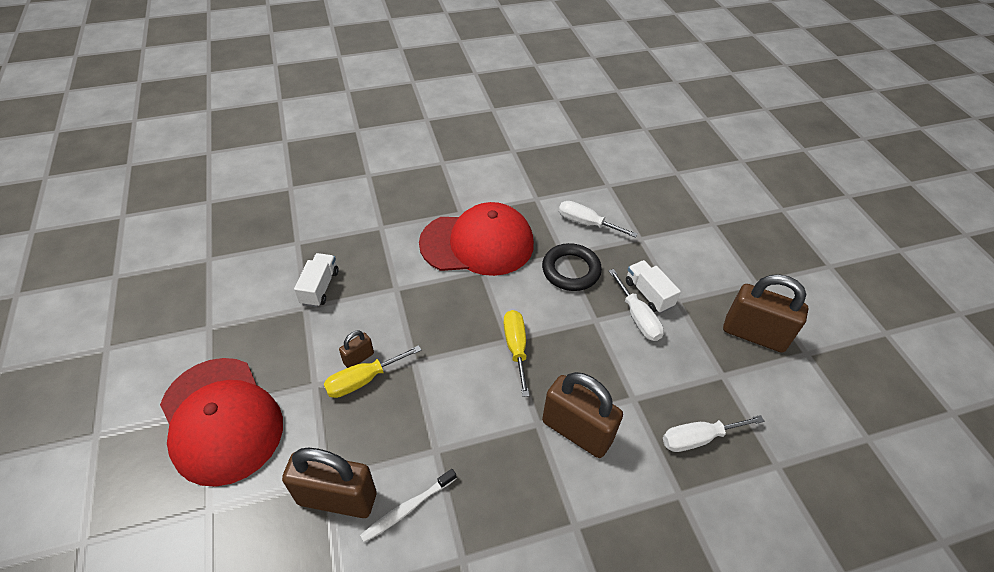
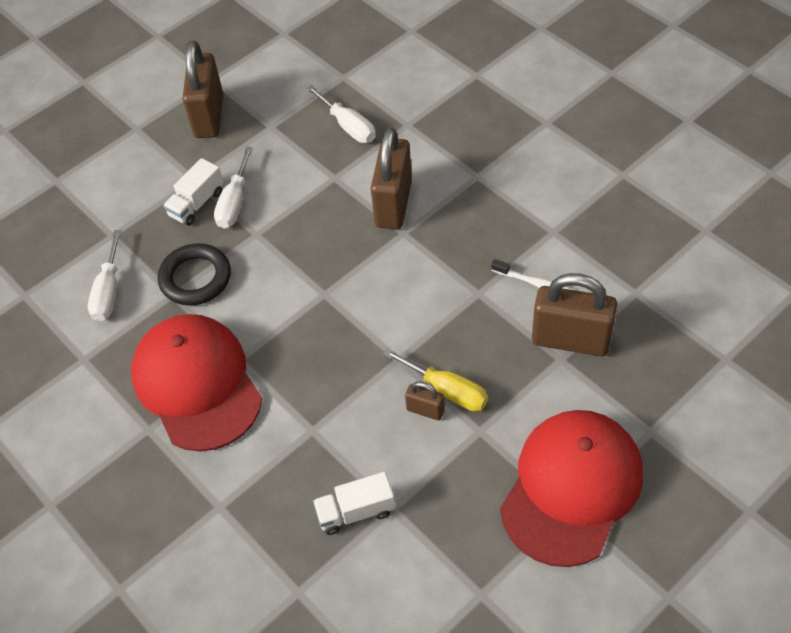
camera: 110 degrees left, 5 degrees up
(337, 498) = (570, 340): brown padlock -> brown padlock turned 60 degrees counterclockwise
(516, 348) = (330, 282): yellow screwdriver -> none
(637, 317) = (234, 202): white screwdriver -> white screwdriver turned 150 degrees clockwise

